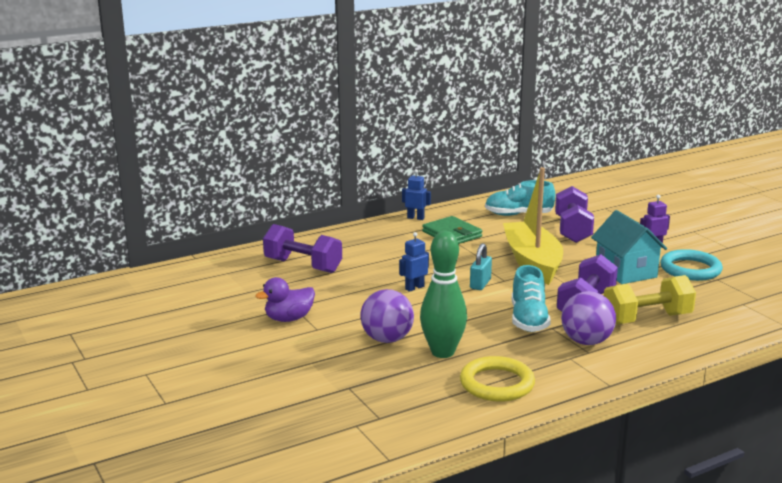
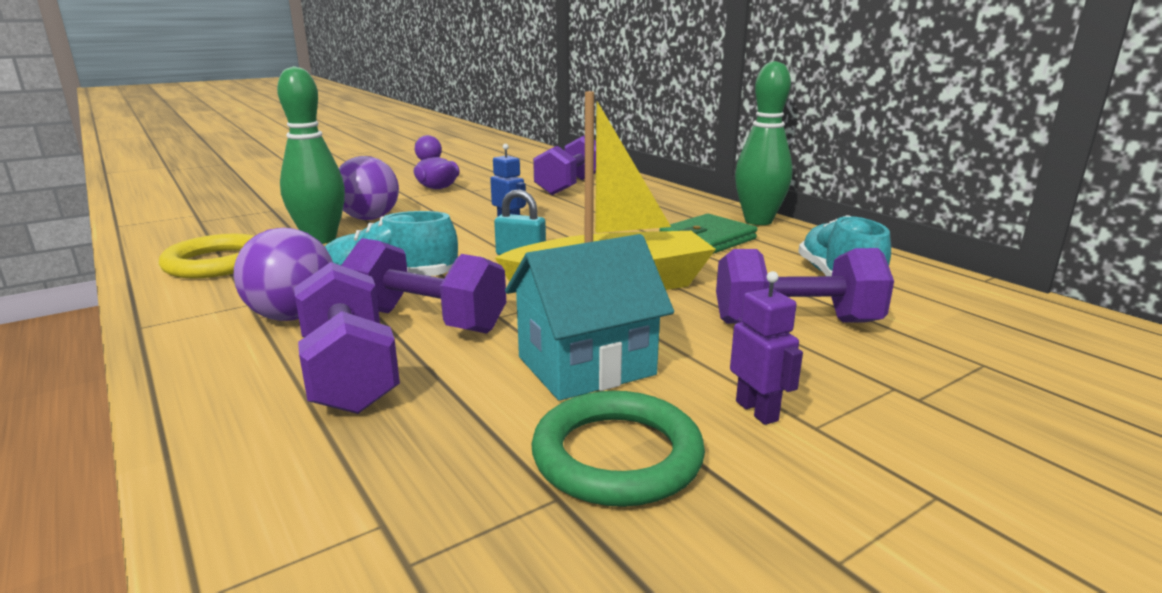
camera: 85 degrees right, 0 degrees up
(415, 218) = (758, 221): blue robot -> green bowling pin
(647, 319) = (349, 373): yellow dumbbell -> purple dumbbell
(690, 269) = (617, 456): turquoise ring -> green ring

